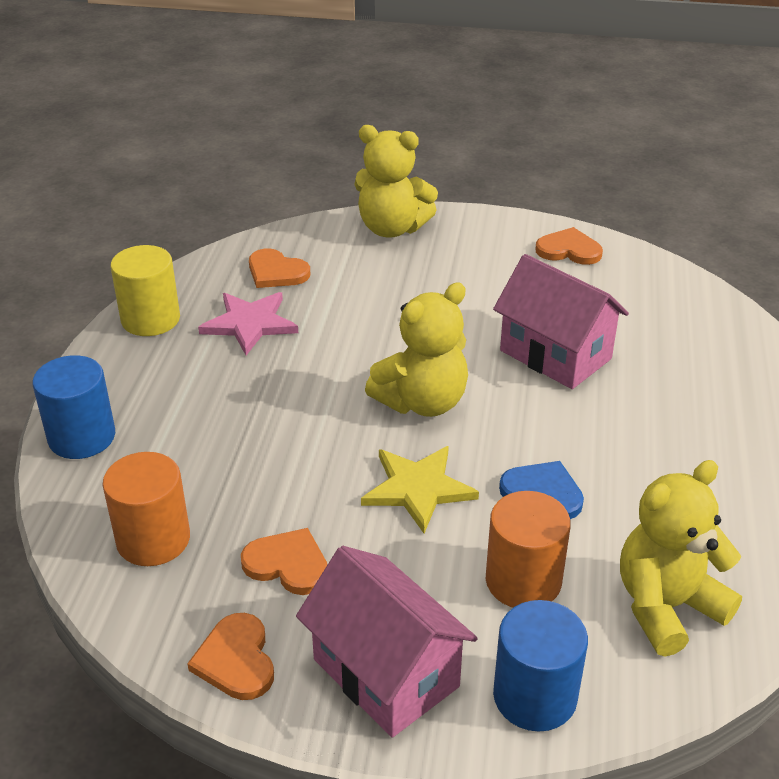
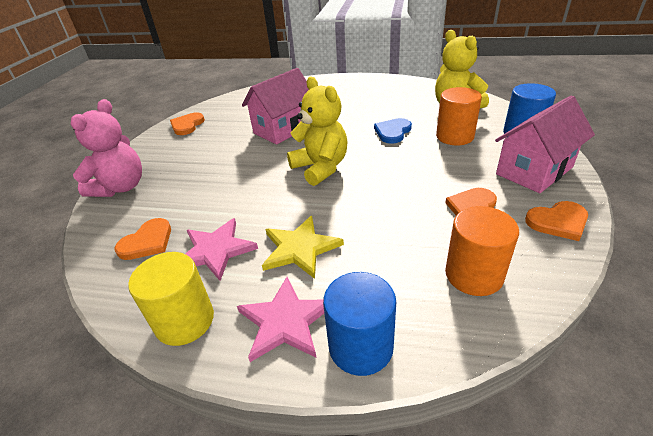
camera: 85 degrees left, 0 degrees up
(129, 384) = (285, 321): none -> pink star
(392, 228) = (121, 187): yellow teddy bear -> pink teddy bear
(418, 488) = (396, 166): yellow star -> yellow star (300, 248)

